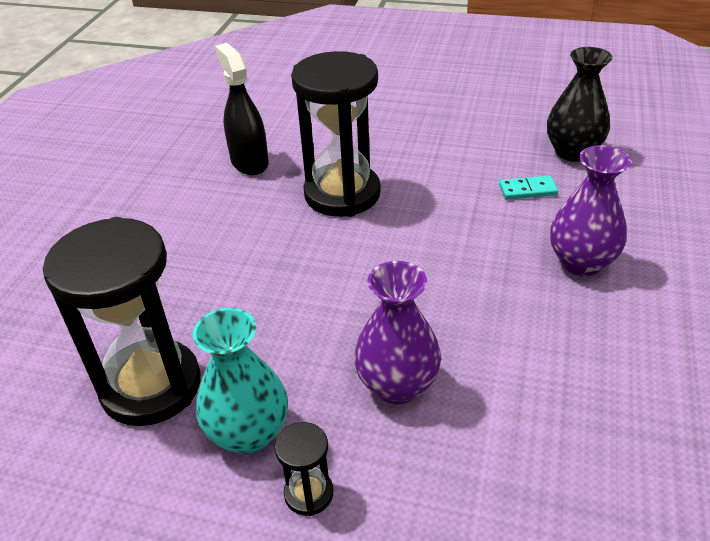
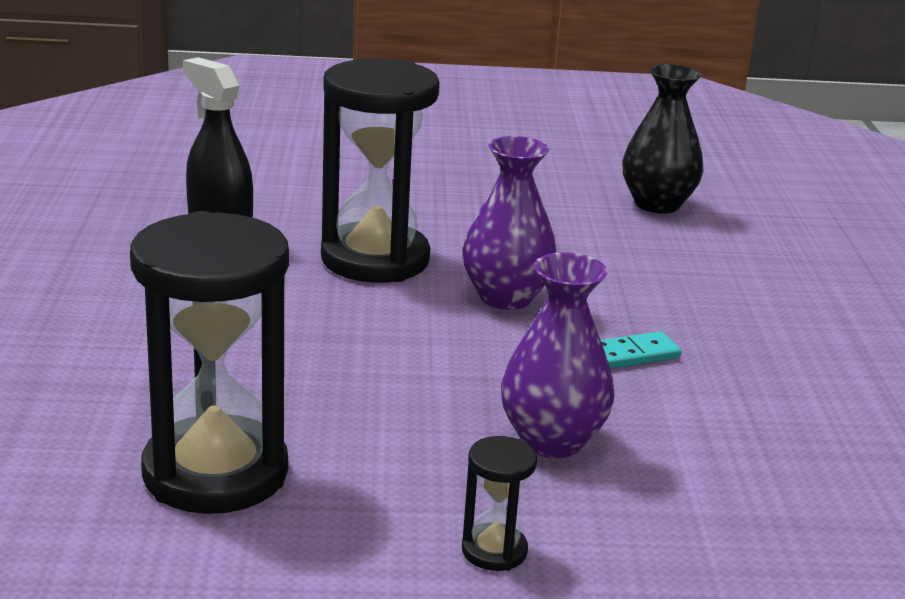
camera: 20 degrees left, 15 degrees down
(248, 433) = (382, 504): turquoise vase -> none
(527, 190) = (619, 244): turquoise domino -> turquoise domino (634, 354)
(581, 262) = (719, 309): purple vase -> purple vase (506, 297)

